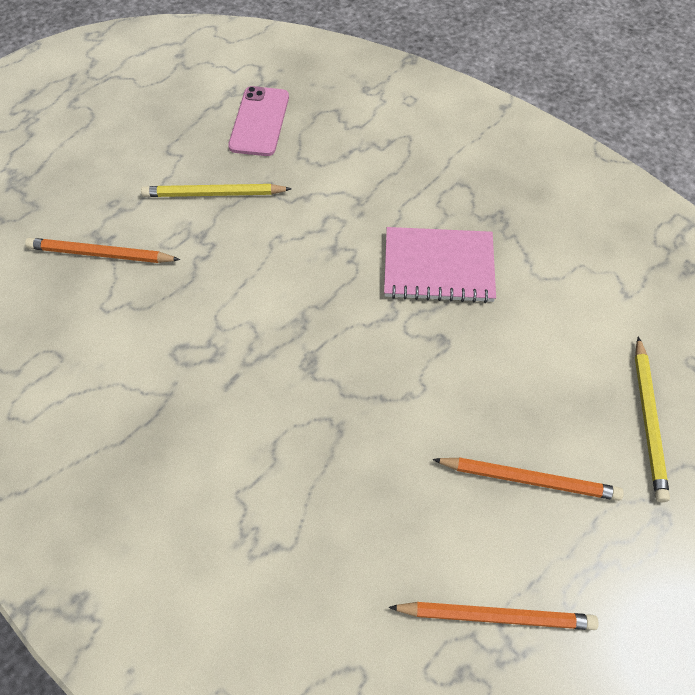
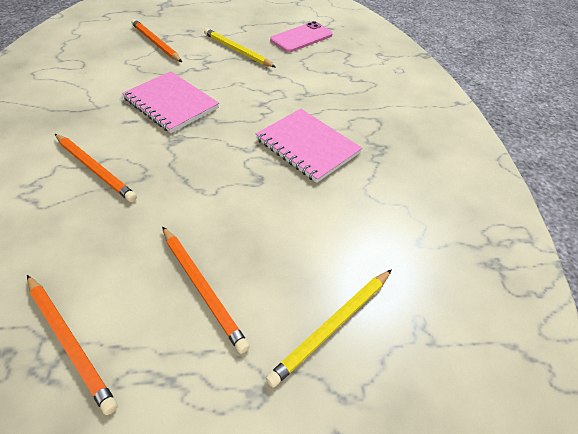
camera: 40 degrees right, 10 degrees down
(243, 324) = (171, 103): none -> pink notebook
(281, 463) = (95, 169): none -> orange pencil

